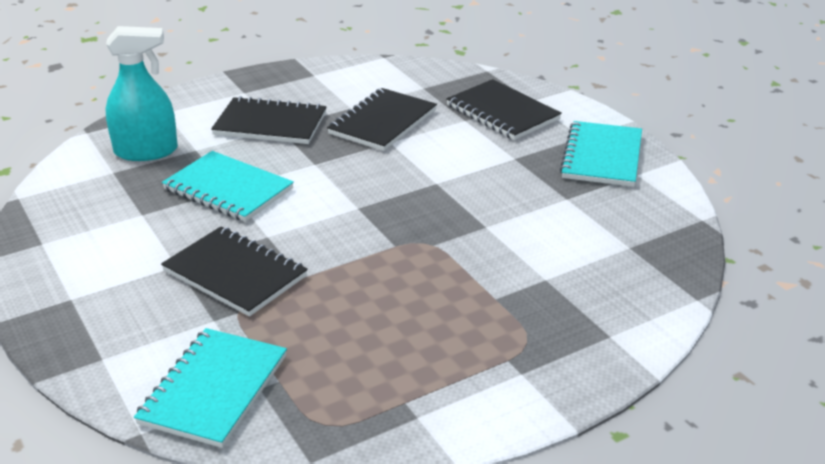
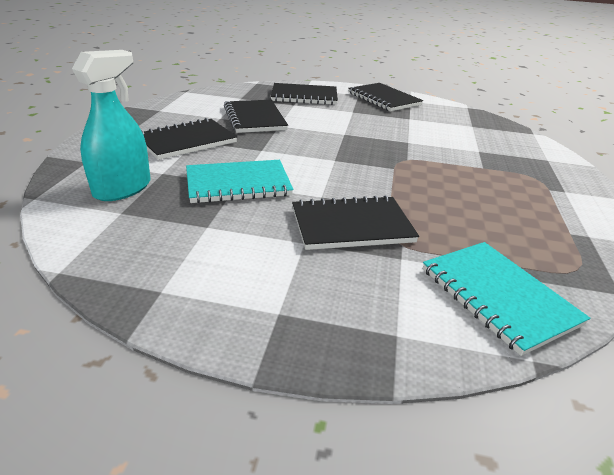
camera: 50 degrees left, 0 degrees up
(602, 156) = (384, 99): turquoise notebook -> black notebook

